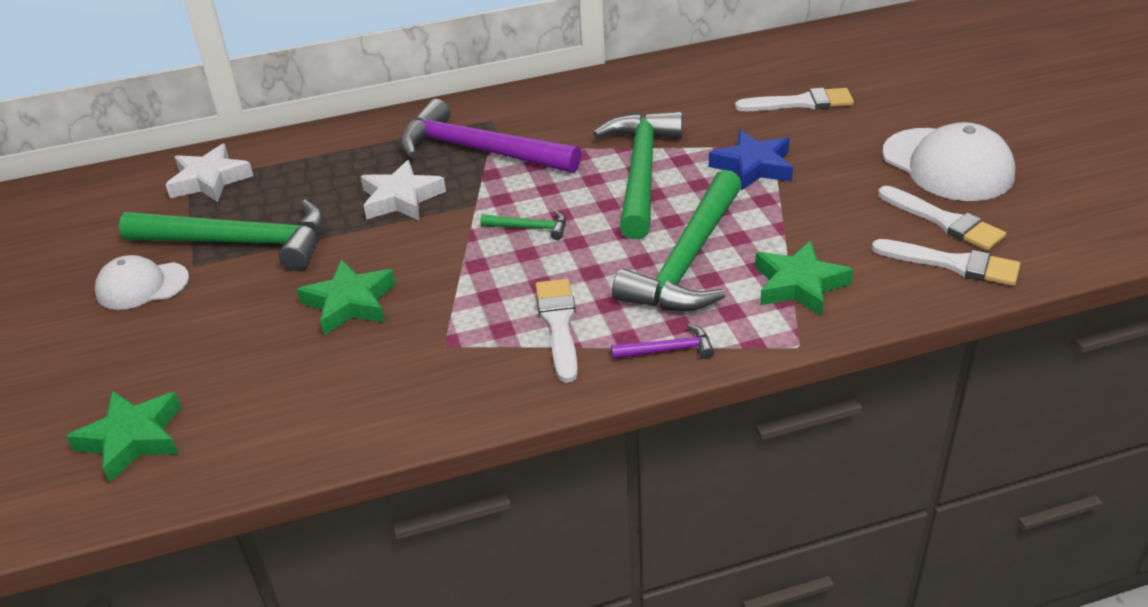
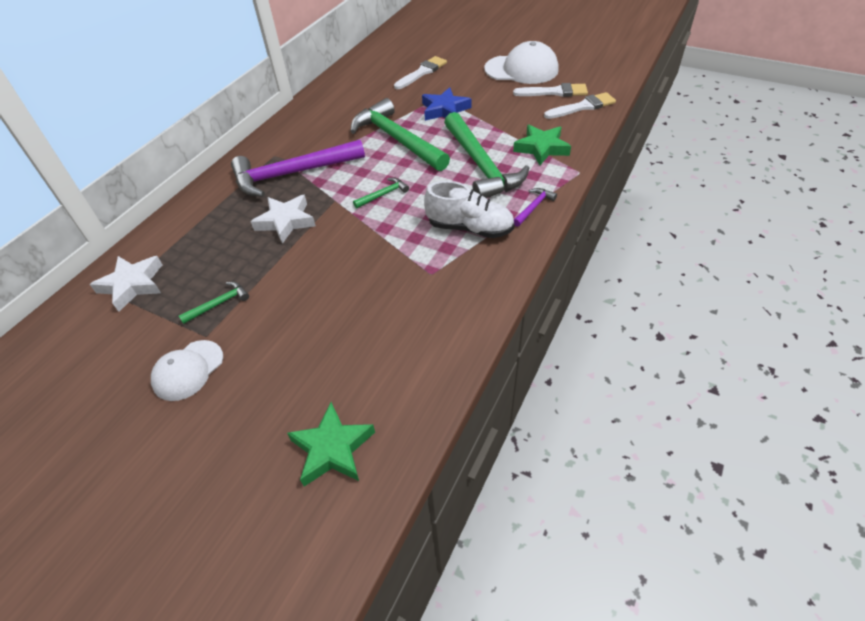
camera: 45 degrees left, 10 degrees up
(240, 243) = (219, 304): green hammer -> green hammer, size x0.42
(350, 303) = (345, 289): green star -> none
(559, 325) = (470, 228): white brush -> white shoe

